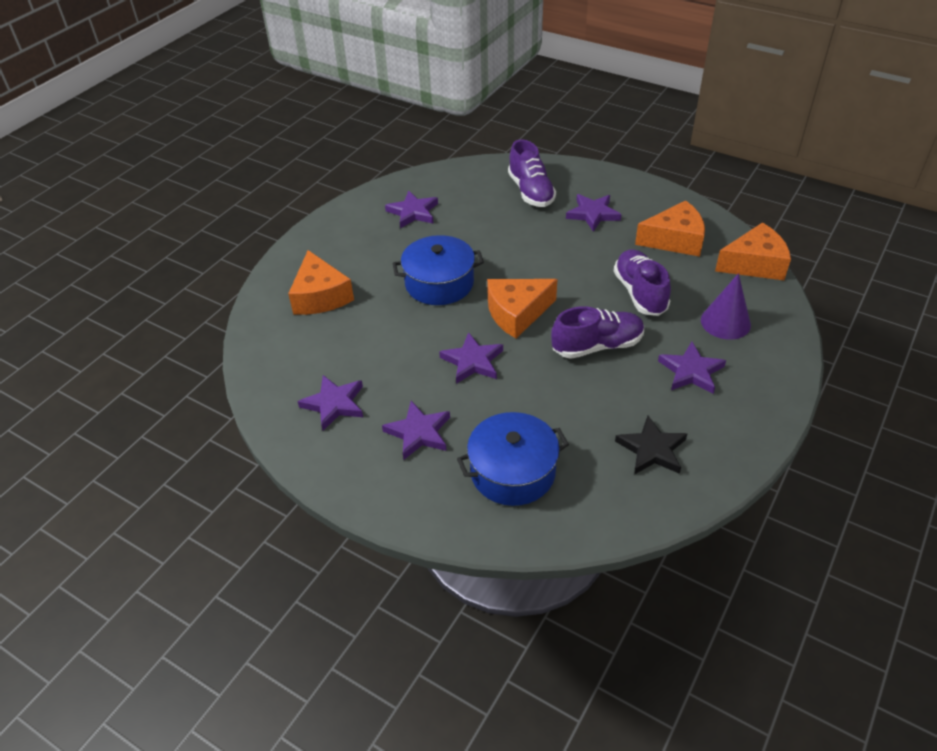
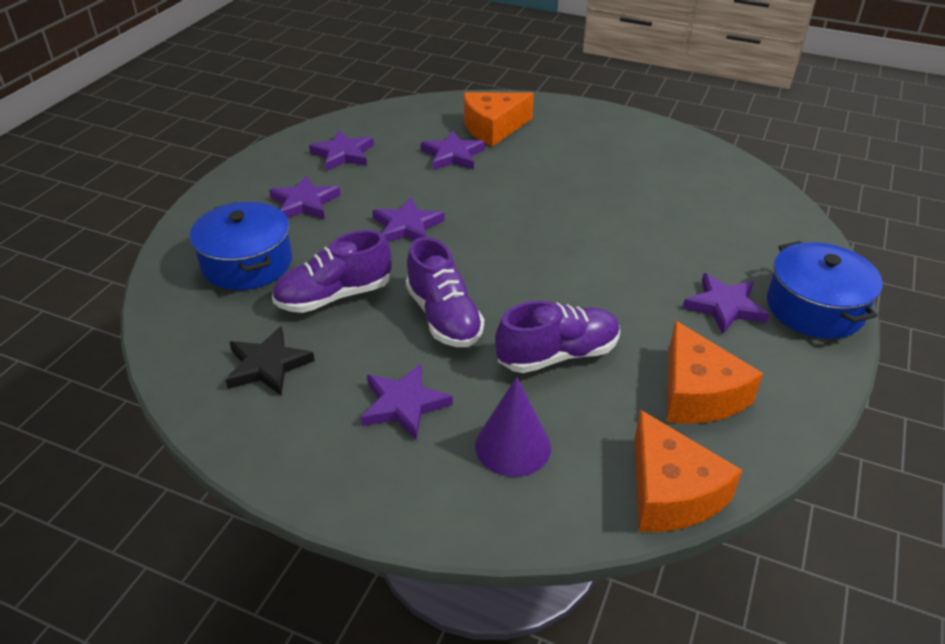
camera: 80 degrees right, 5 degrees down
(413, 212) = (658, 164): purple star -> purple star (453, 155)
(439, 283) = (532, 194): blue pot -> blue pot (814, 308)
(517, 313) = (492, 251): orange cheese -> none
(531, 191) = (749, 248): purple shoe -> purple shoe (334, 296)

